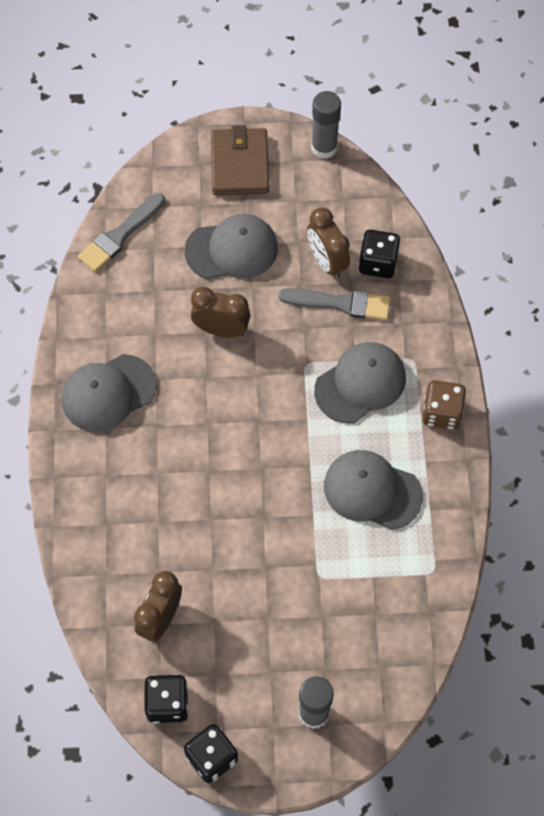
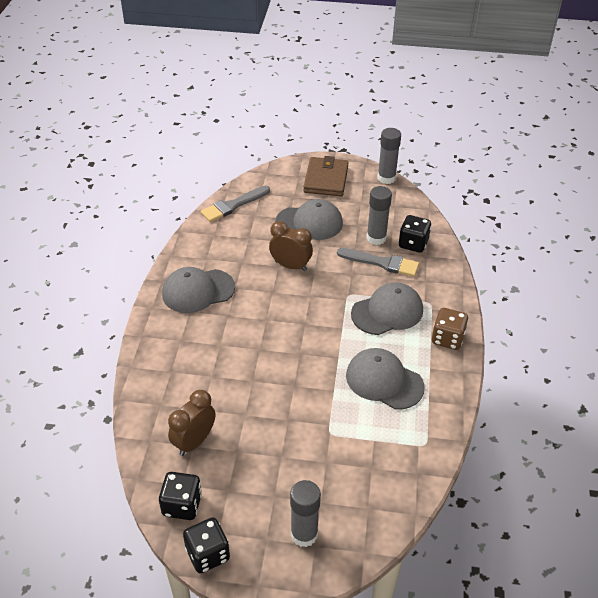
camera: 10 degrees right, 20 degrees down
(327, 261) = (376, 238): brown clock -> grey glue stick

